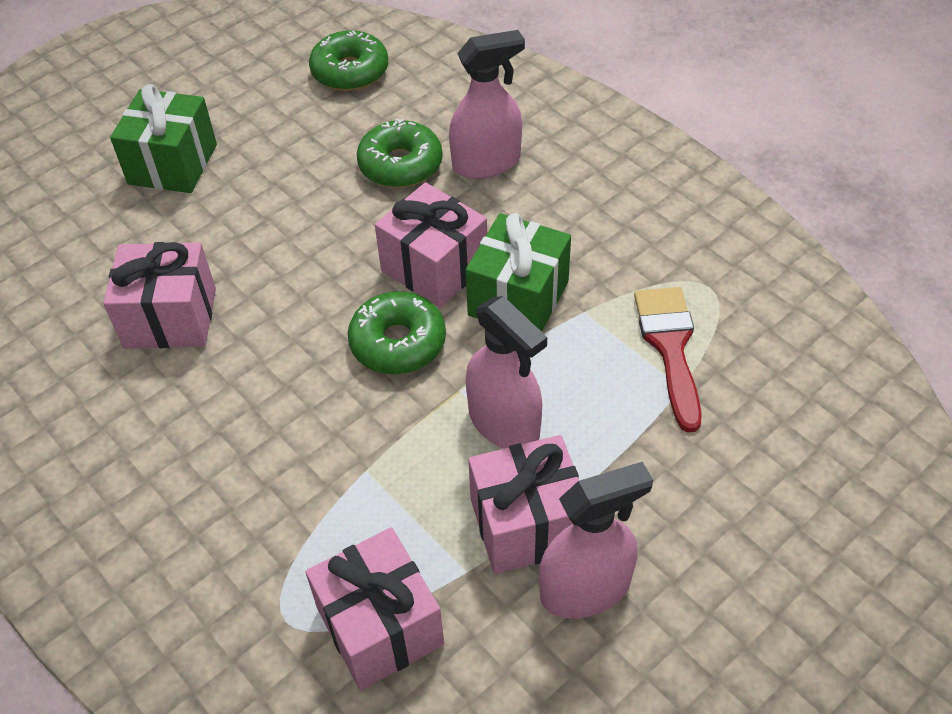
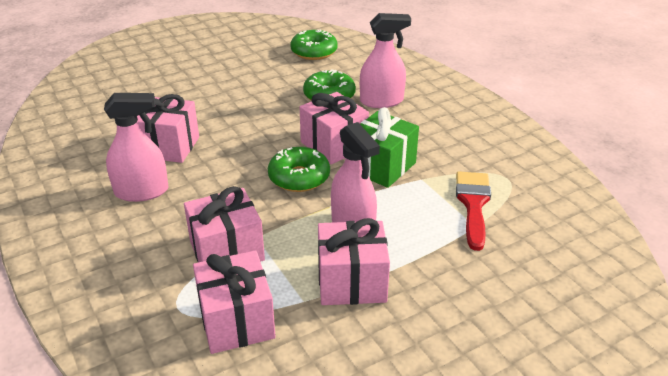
camera: 10 degrees right, 15 degrees down
(173, 164) = (197, 79): green gift -> none
(328, 504) = (227, 251): none -> pink gift
(585, 588) = (380, 324): pink spray bottle -> pink spray bottle (142, 191)

